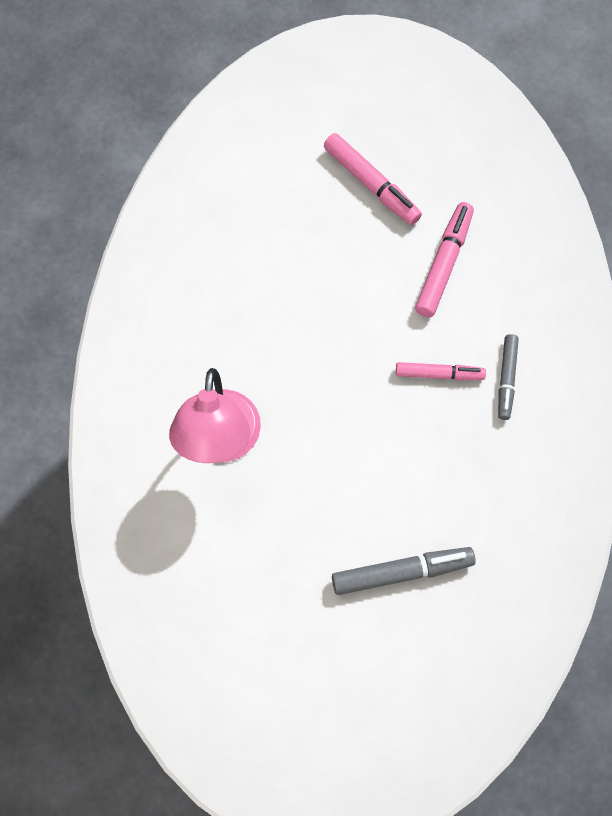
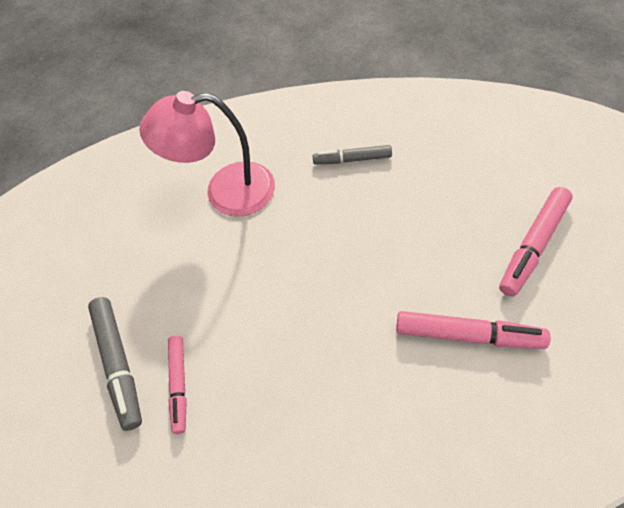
camera: 85 degrees right, 10 degrees down
(439, 374) = (335, 356): pink marker -> pink marker (179, 385)
(506, 379) = (348, 430): grey marker -> grey marker (352, 159)

